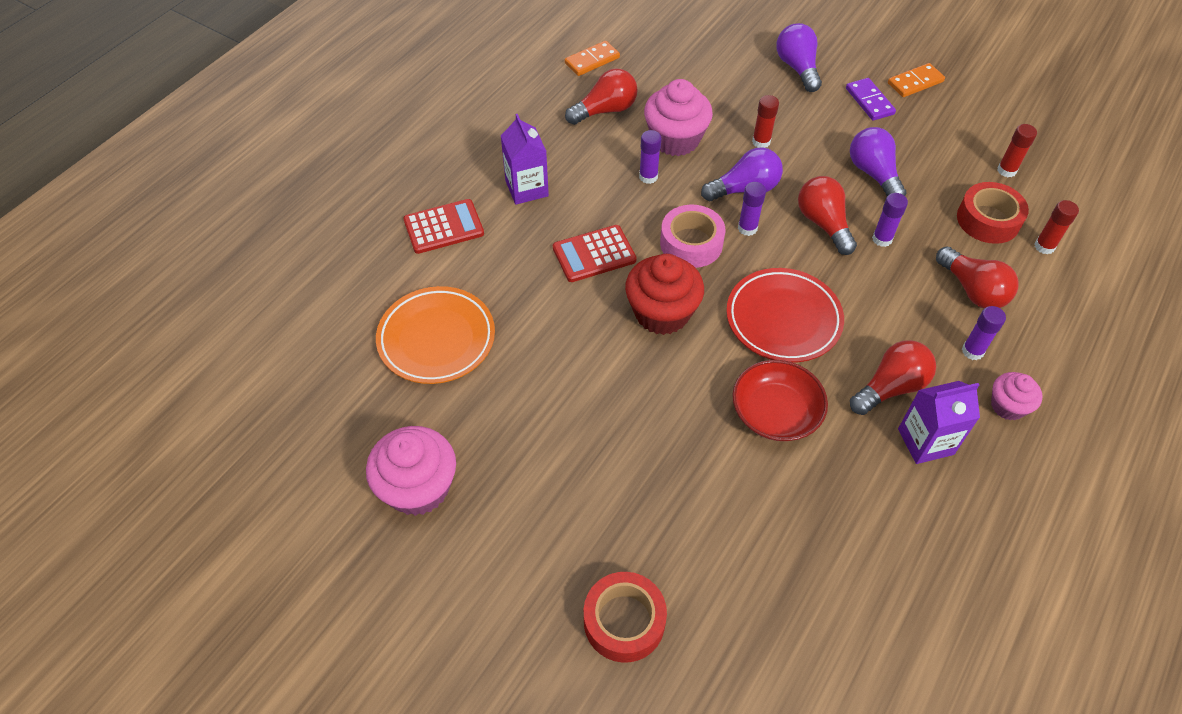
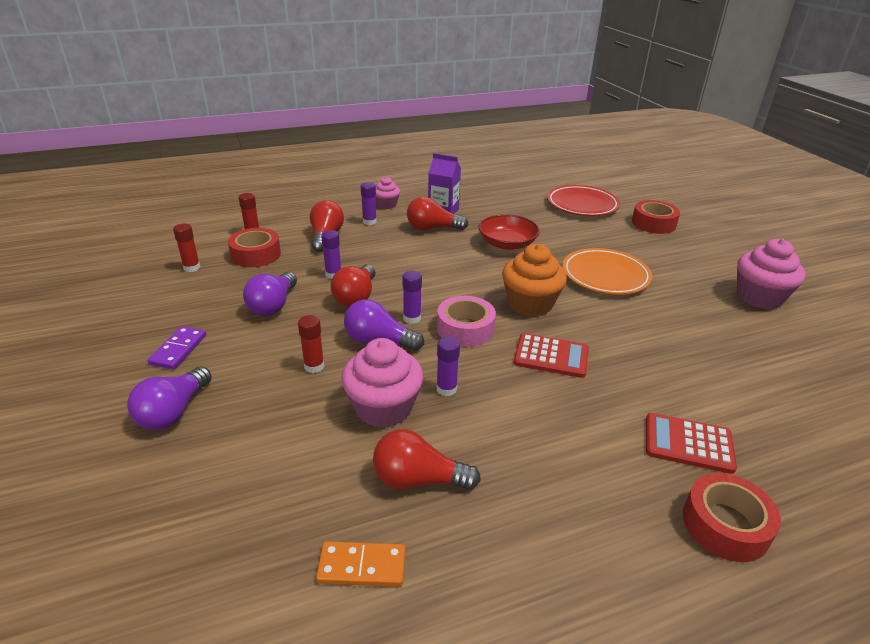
camera: 145 degrees left, 20 degrees down
(403, 179) = (725, 525): none -> red tape
(436, 339) = (724, 361): orange plate -> orange plate (605, 276)
(527, 188) = (576, 438): purple carton -> none
(662, 313) = (530, 304): red cupcake -> orange cupcake
(783, 319) = (453, 270): red plate -> red plate (582, 205)
(915, 82) = (118, 344): orange domino -> none

